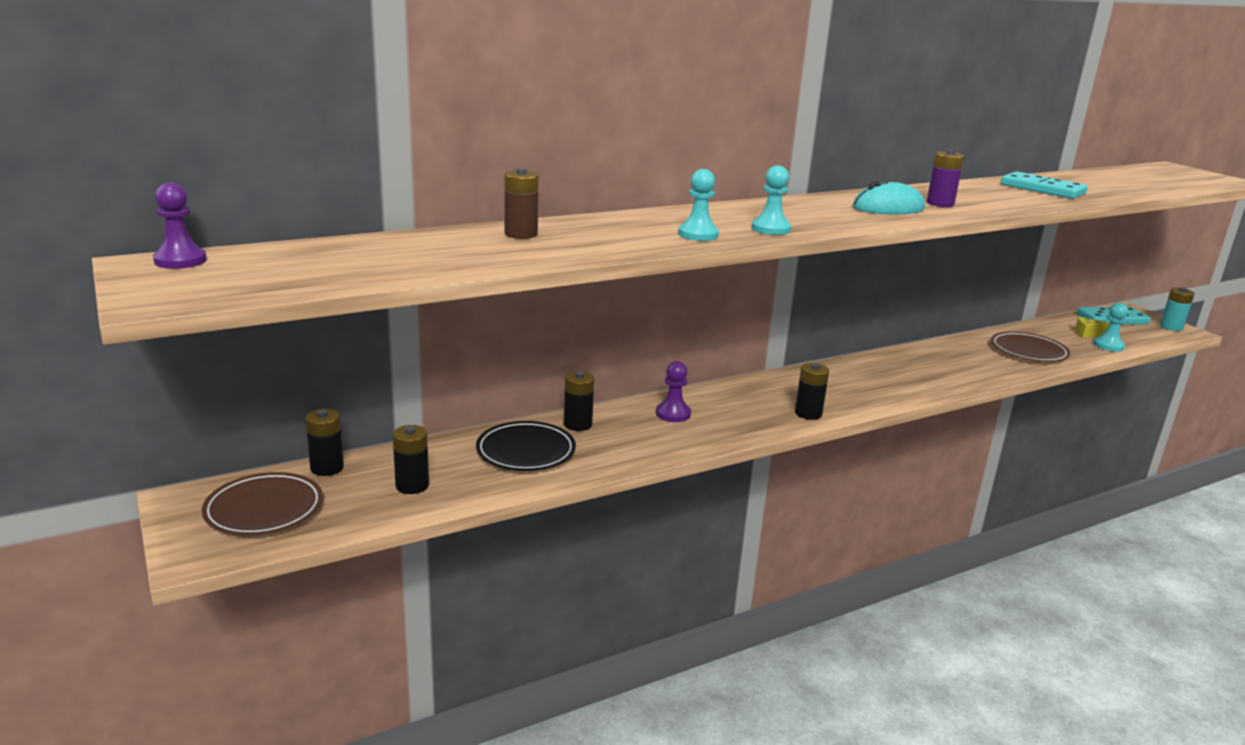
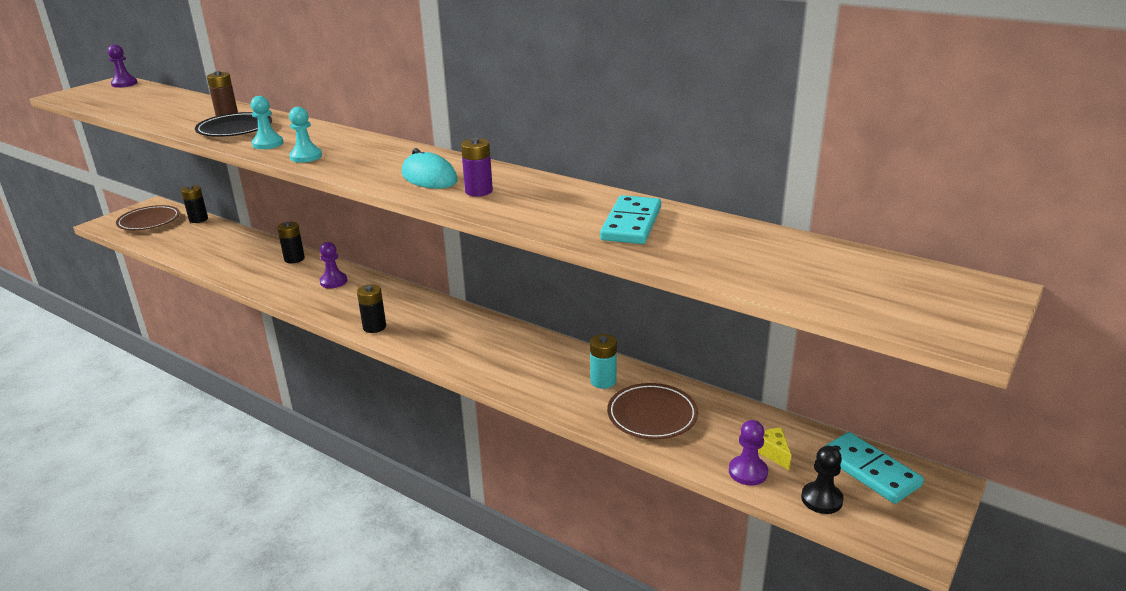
camera: 65 degrees right, 5 degrees up
(412, 485) = (188, 242): black battery -> none
(526, 451) = (246, 255): black plate -> black plate (235, 129)
(1108, 346) = (748, 472): turquoise pawn -> purple pawn
(1141, 337) = (821, 499): none -> black pawn
(1171, 327) = (915, 527): turquoise battery -> turquoise battery (603, 381)

